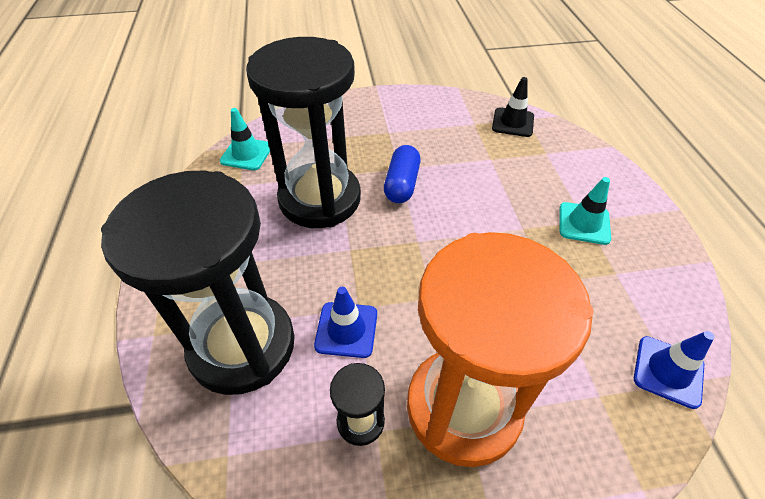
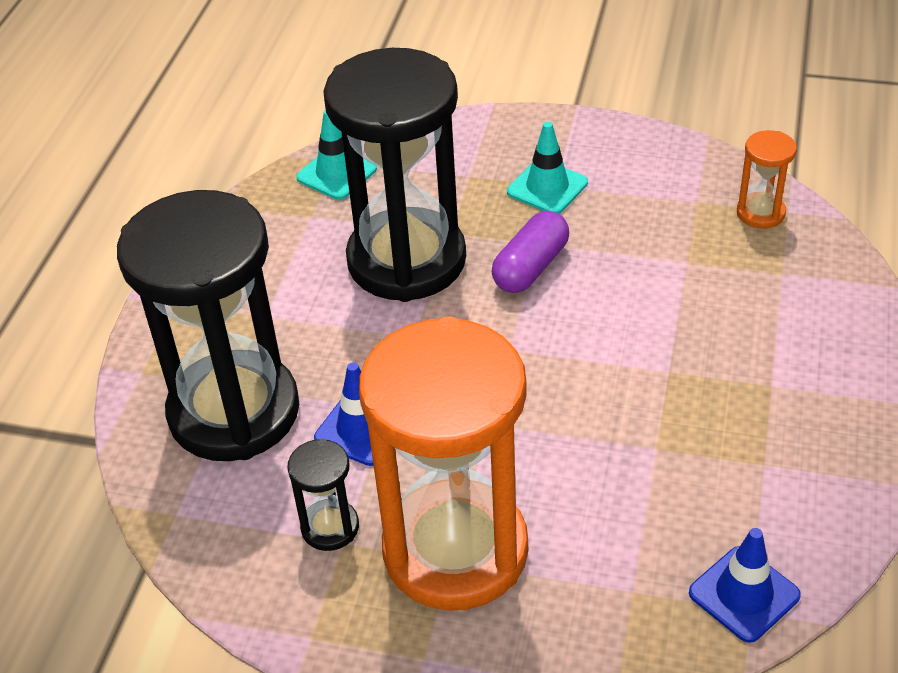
camera: 25 degrees right, 5 degrees down
(402, 184) = (531, 267): blue capsule -> purple capsule
(513, 122) = (760, 213): black traffic cone -> orange hourglass
(584, 223) = (766, 388): turquoise traffic cone -> turquoise traffic cone (547, 187)

